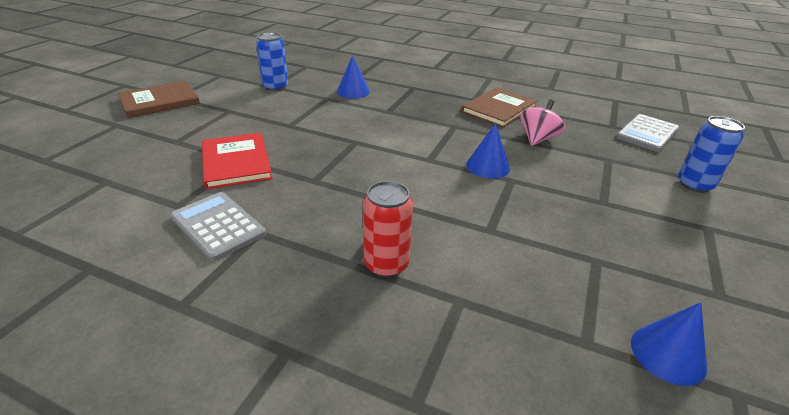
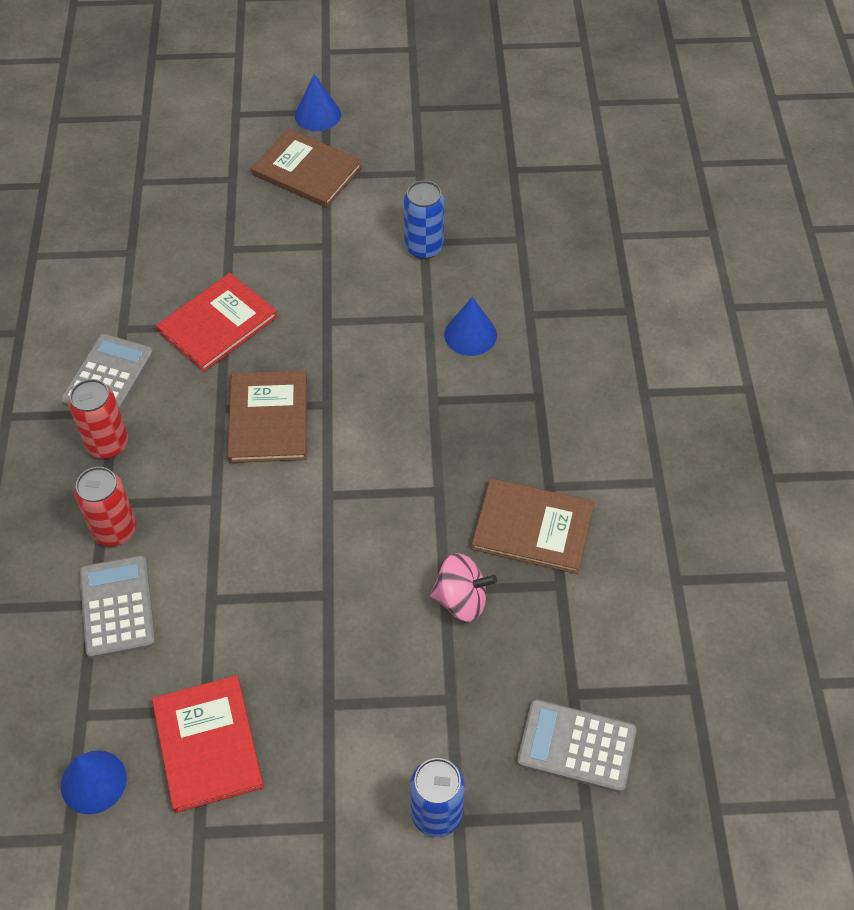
camera: 65 degrees right, 20 degrees up
(289, 245) = (107, 444): none -> red can
(345, 164) = (268, 419): none -> brown book
(471, 285) = (117, 607): none -> grey calculator
(488, 166) = (346, 561): blue cone -> blue cone (317, 114)
(631, 267) = (207, 744): none -> red book

